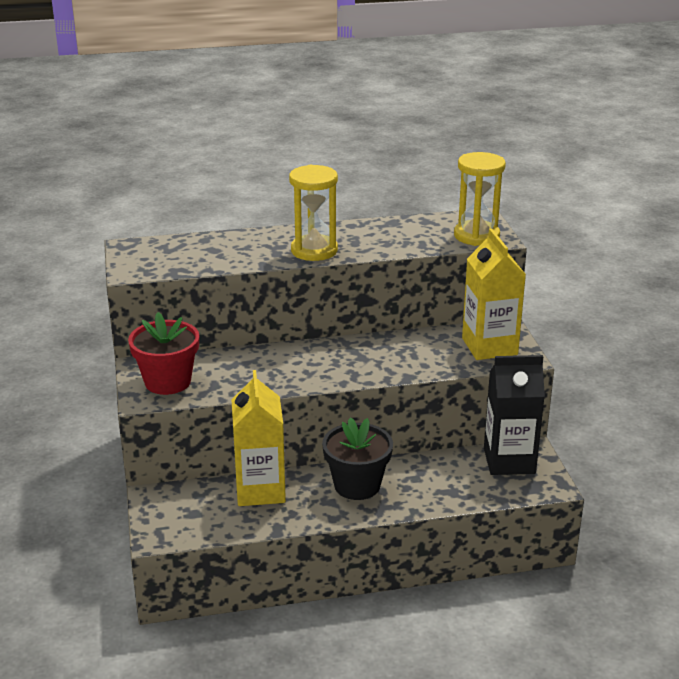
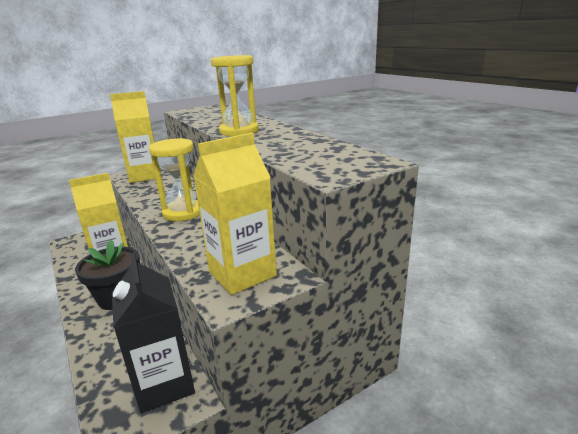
camera: 70 degrees right, 5 degrees down
(168, 382) = (145, 176): red flower pot -> yellow carton
(476, 236) = (326, 166): yellow hourglass -> yellow hourglass (183, 213)

